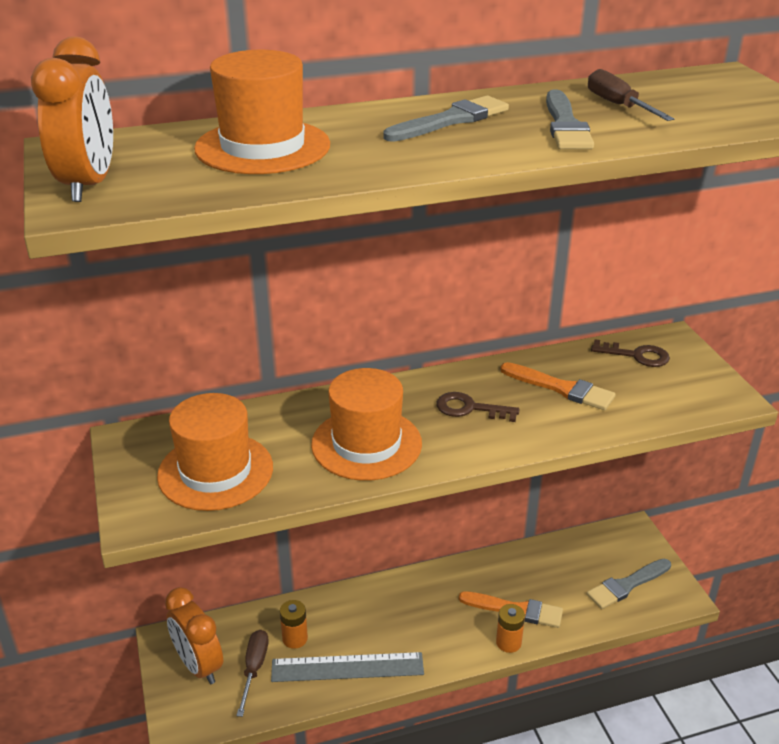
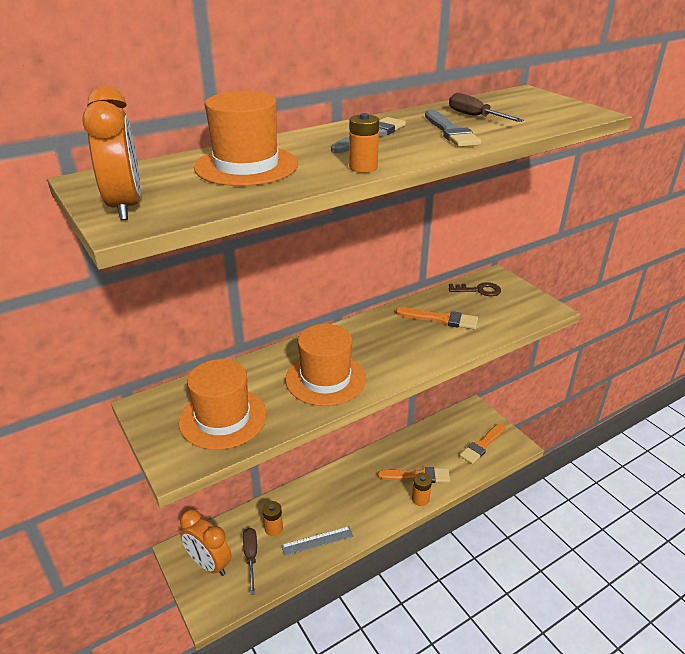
camera: 15 degrees left, 0 degrees up
(347, 667) = (317, 541): grey ruler -> grey ruler, size x0.66
(409, 165) = (363, 167): none -> orange battery
(470, 408) = (386, 342): brown key -> none
(627, 585) = (482, 445): grey brush -> orange brush

